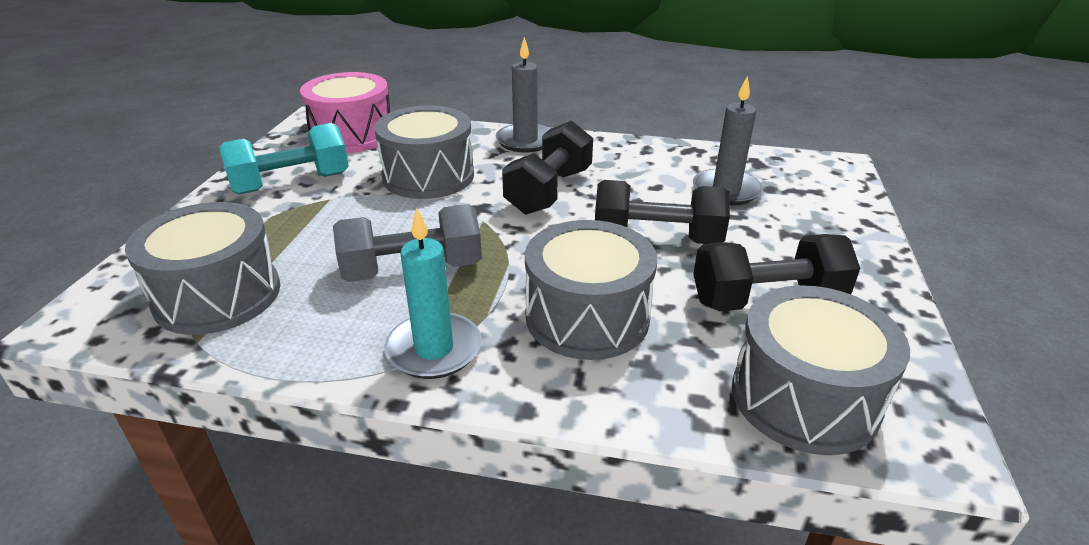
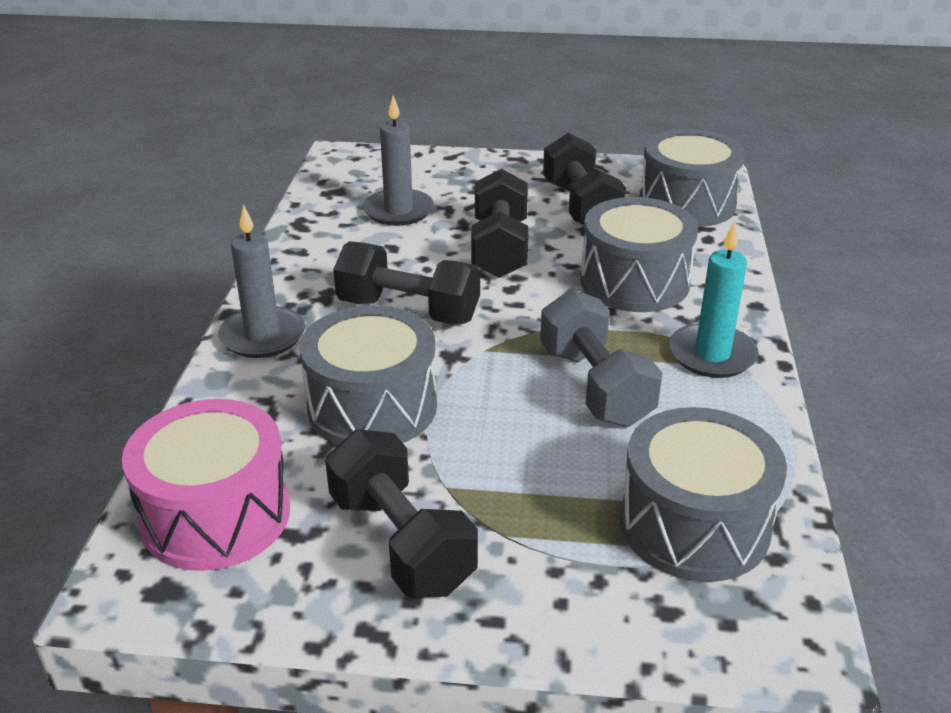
camera: 95 degrees left, 0 degrees up
(291, 183) = (401, 542): turquoise dumbbell -> black dumbbell

